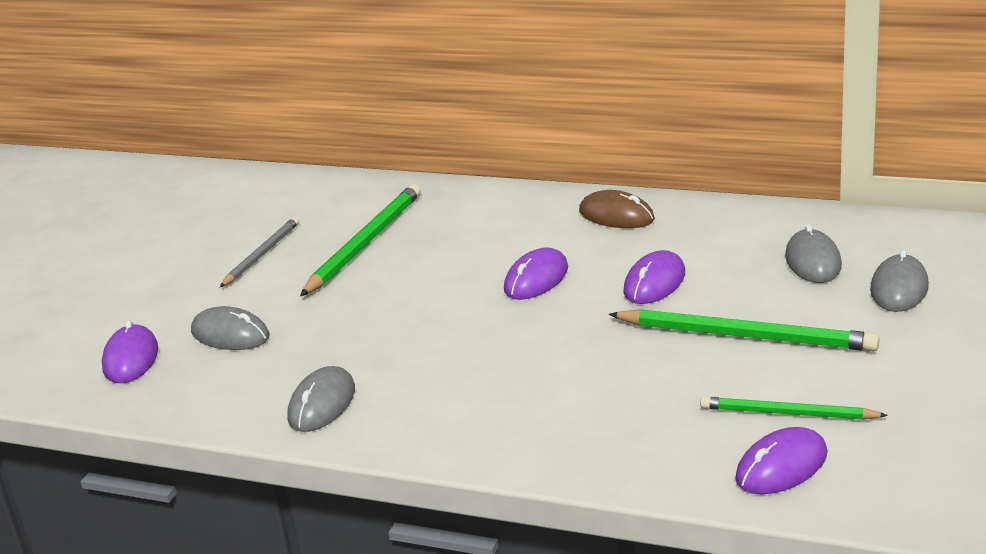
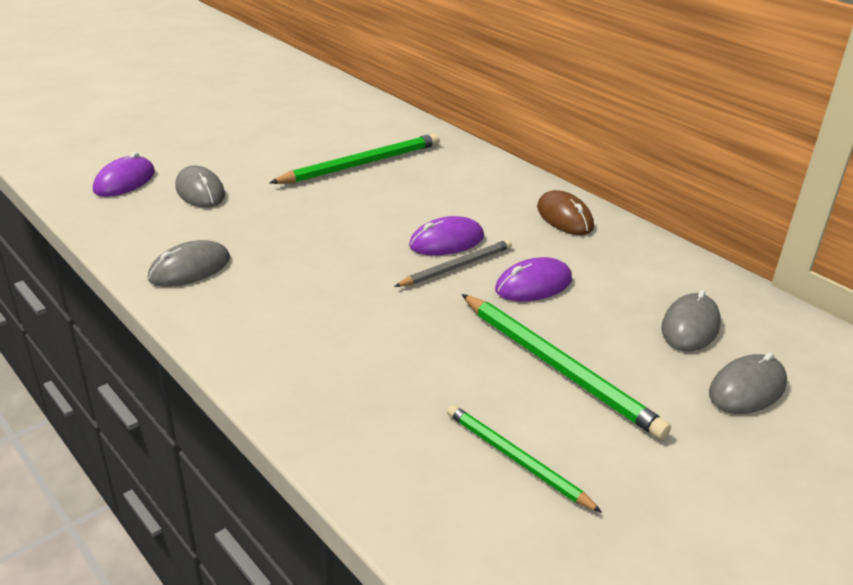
camera: 25 degrees right, 5 degrees up
(262, 254) = (288, 145): grey pencil -> grey pencil (456, 266)
(781, 466) = (454, 509): purple mouse -> none

